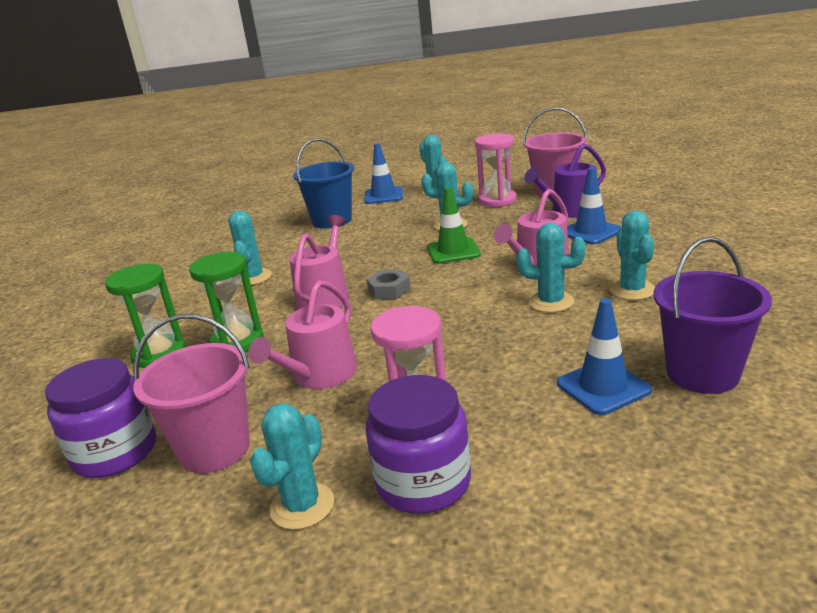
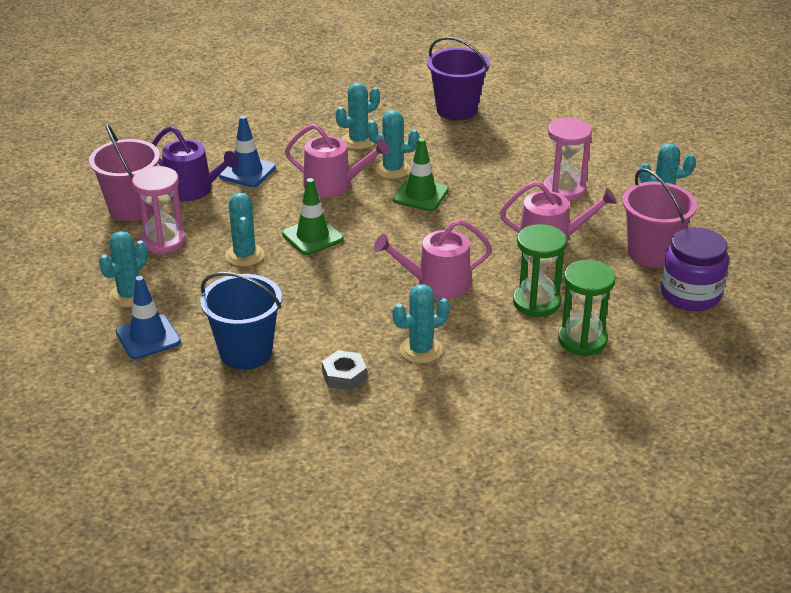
camera: 120 degrees left, 10 degrees up
(389, 290) = (408, 250): grey nut -> grey nut (344, 375)
(423, 482) = (613, 173): purple jar -> none
(483, 311) = (420, 195): none -> green traffic cone
(551, 302) = (392, 169): turquoise cactus -> turquoise cactus turned 75 degrees counterclockwise
(603, 387) = (490, 136): blue traffic cone -> none

